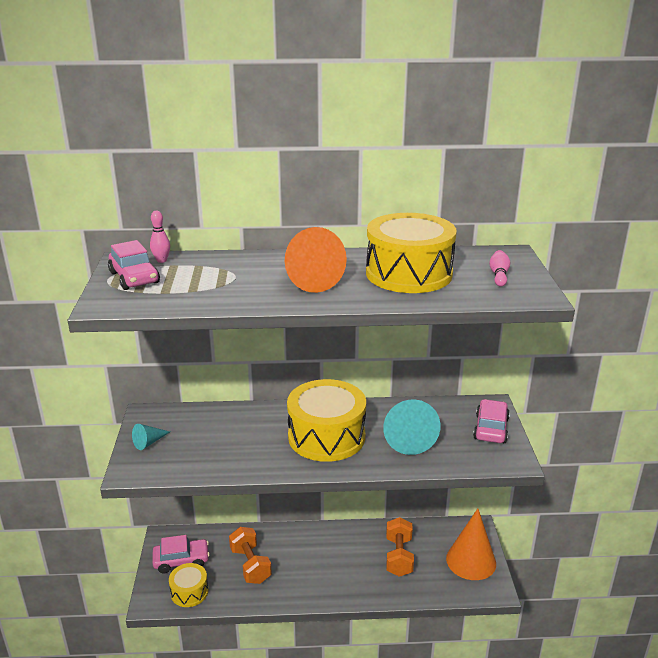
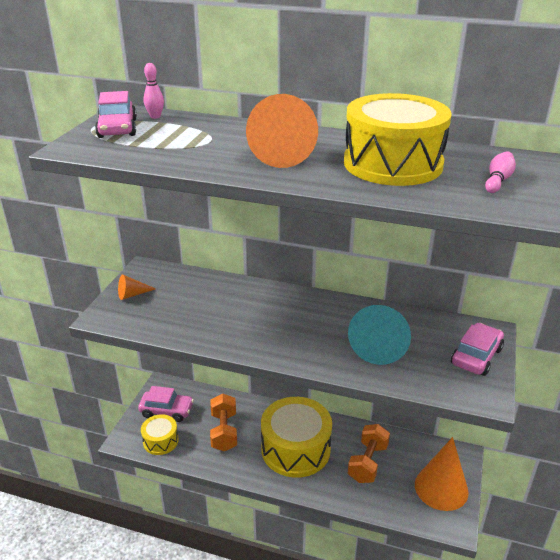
camera: 20 degrees right, 5 degrees up
(149, 442) = (132, 294): turquoise cone -> orange cone
(326, 436) = (297, 325): yellow drum -> yellow drum (295, 449)

